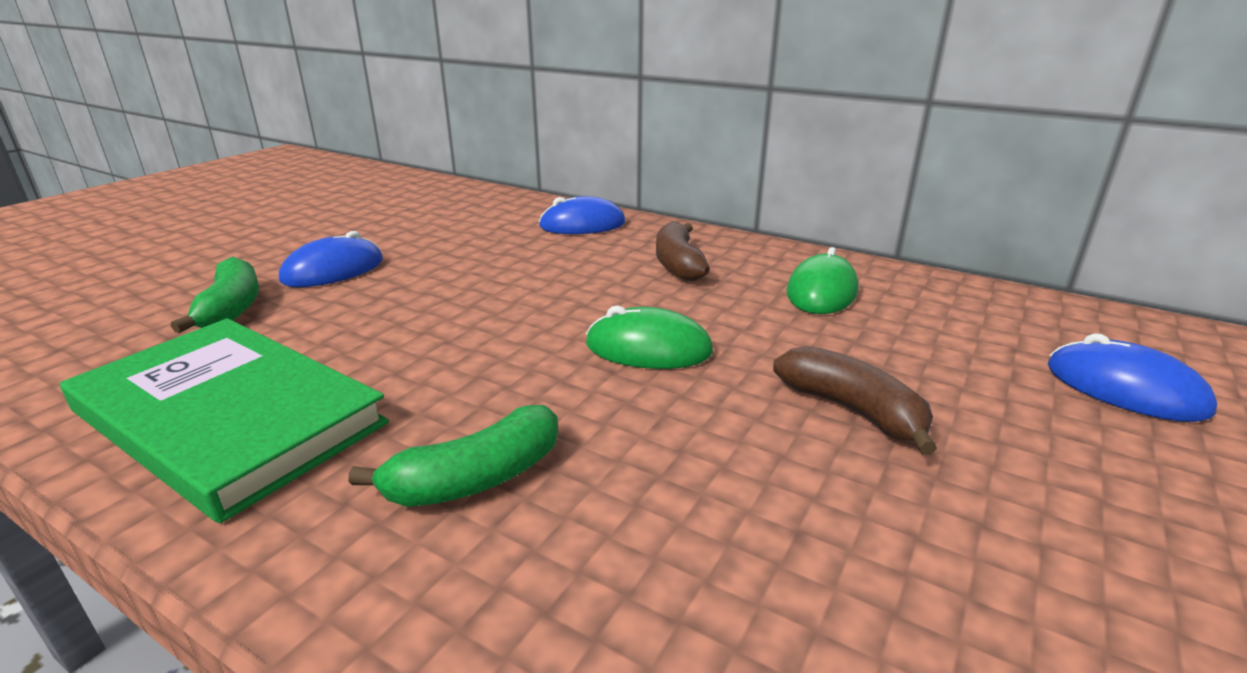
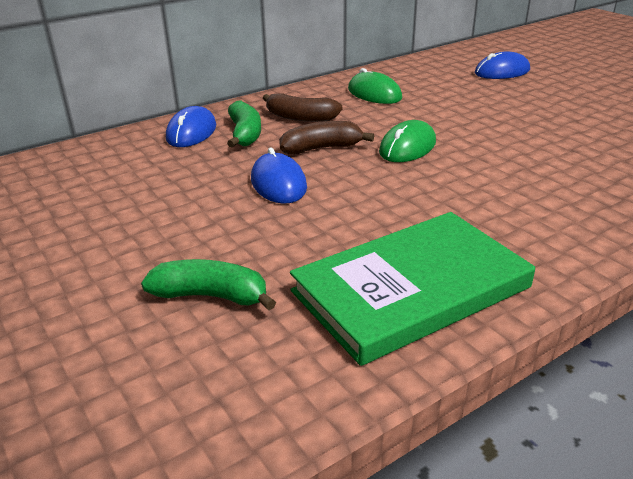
camera: 65 degrees left, 5 degrees up
(333, 270) = (170, 243): blue mouse -> blue mouse (278, 183)
(476, 478) = (514, 210): green banana -> green banana (245, 134)
(852, 410) = (494, 118): brown banana -> brown banana (321, 148)

